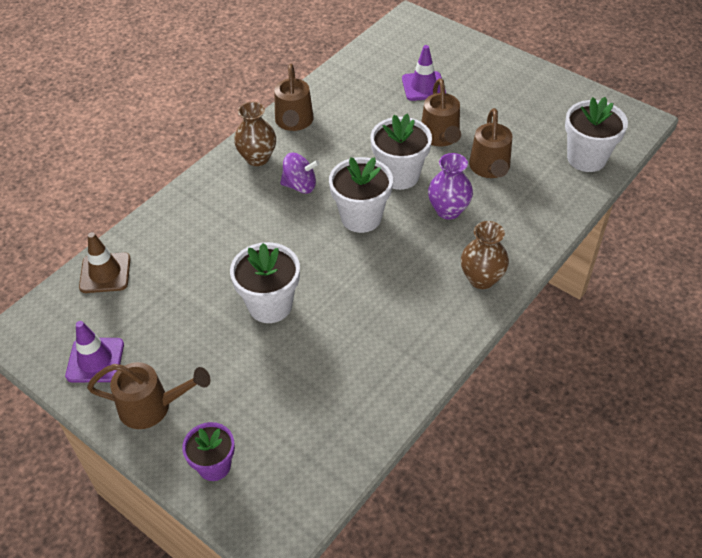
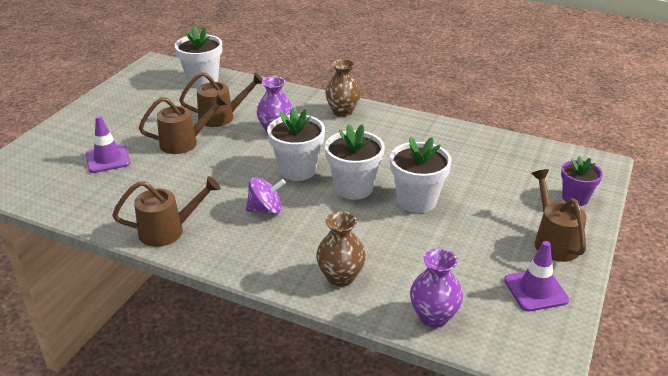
camera: 105 degrees left, 15 degrees down
(105, 273) = (433, 317): brown traffic cone -> purple vase
(257, 158) = (230, 245): brown vase -> brown vase (340, 277)
(300, 186) = (266, 210): purple spinning top -> purple spinning top turned 90 degrees clockwise
(399, 175) = (239, 157): white flower pot -> white flower pot (353, 188)

